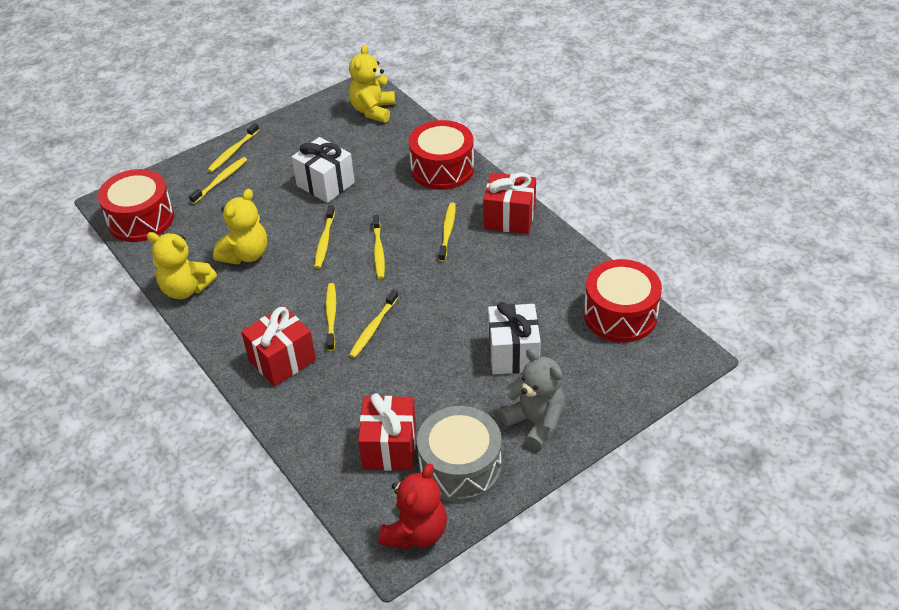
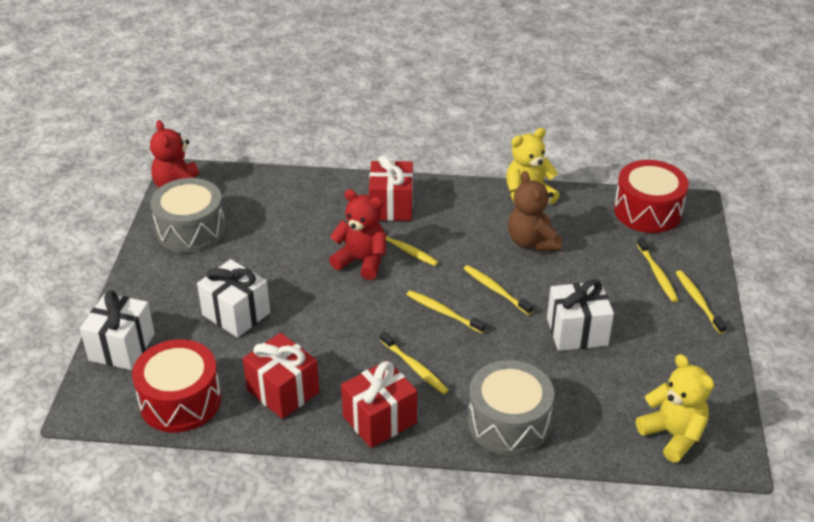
camera: 130 degrees right, 5 degrees down
(245, 254) = (532, 242): yellow teddy bear -> brown teddy bear
(373, 328) = (362, 261): yellow toothbrush -> red teddy bear
(390, 447) = (250, 211): red gift -> red gift (283, 391)
(442, 169) = (508, 423): red drum -> grey drum
(535, 422) = (168, 283): grey teddy bear -> none
(625, 388) = (122, 347): none -> white gift

